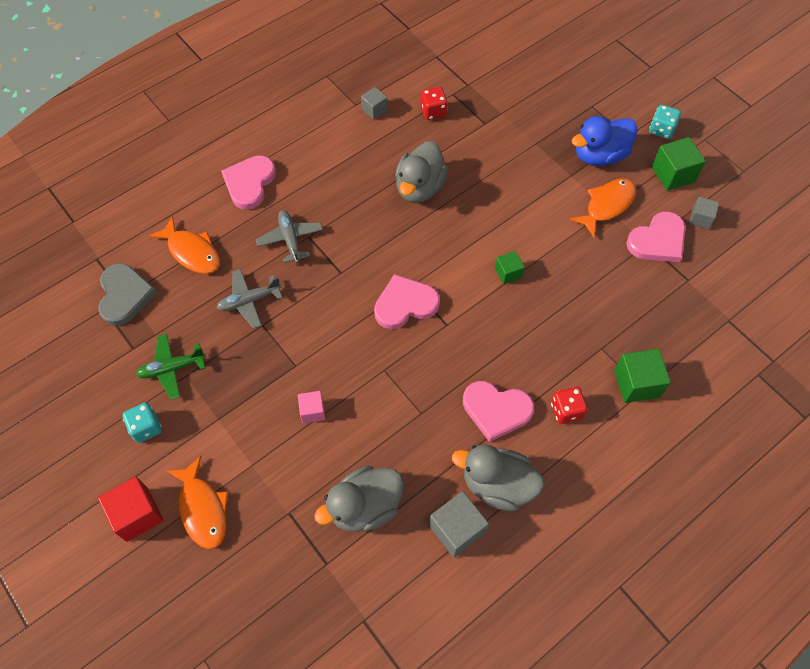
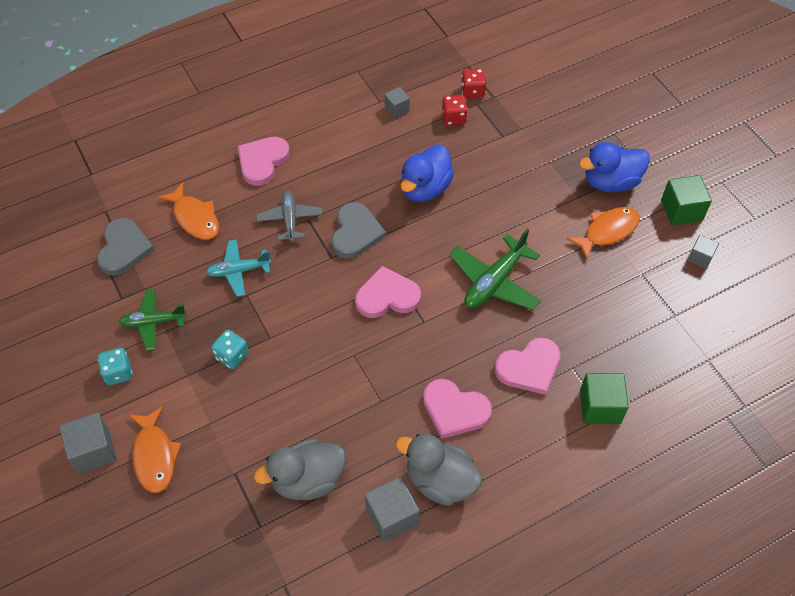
camera: 10 degrees right, 5 degrees down
(137, 514) = (93, 450): red cube -> grey cube
(249, 301) = (239, 271): grey plane -> turquoise plane
(312, 411) = (277, 382): pink cube -> none
(360, 243) = (356, 233): none -> grey heart
(419, 188) = (425, 188): grey duck -> blue duck
(508, 273) = (494, 282): green cube -> green plane
(566, 410) = (523, 421): red dice -> red dice (472, 91)
(658, 240) = (651, 272): pink heart -> pink heart (529, 368)
(661, 130) = (679, 166): turquoise dice -> turquoise dice (232, 356)

